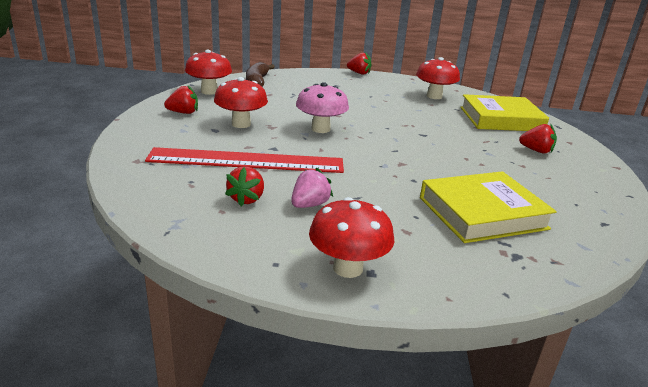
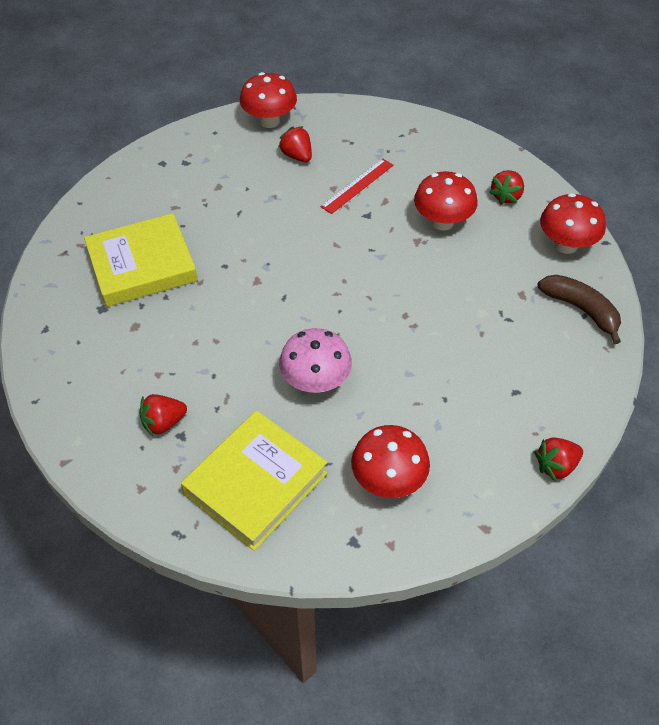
camera: 135 degrees right, 25 degrees up
(246, 161) = (357, 186): red ruler -> red ruler, size x0.49
(309, 205) = (256, 181): pink strawberry -> none
(320, 129) = (380, 274): pink mushroom -> pink mushroom (316, 382)
(348, 268) = (177, 156): red mushroom -> red mushroom (269, 121)
(482, 213) = (142, 266): yellow book -> yellow book turned 45 degrees clockwise

